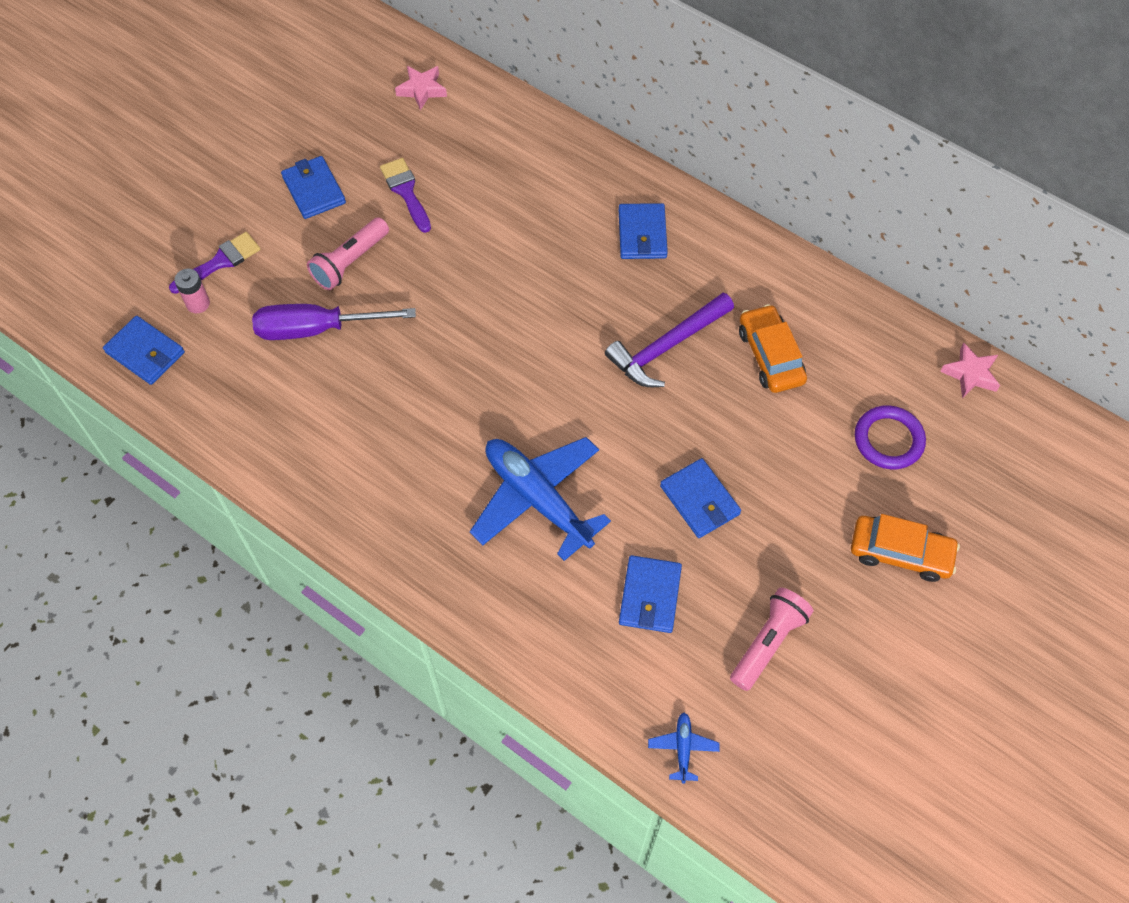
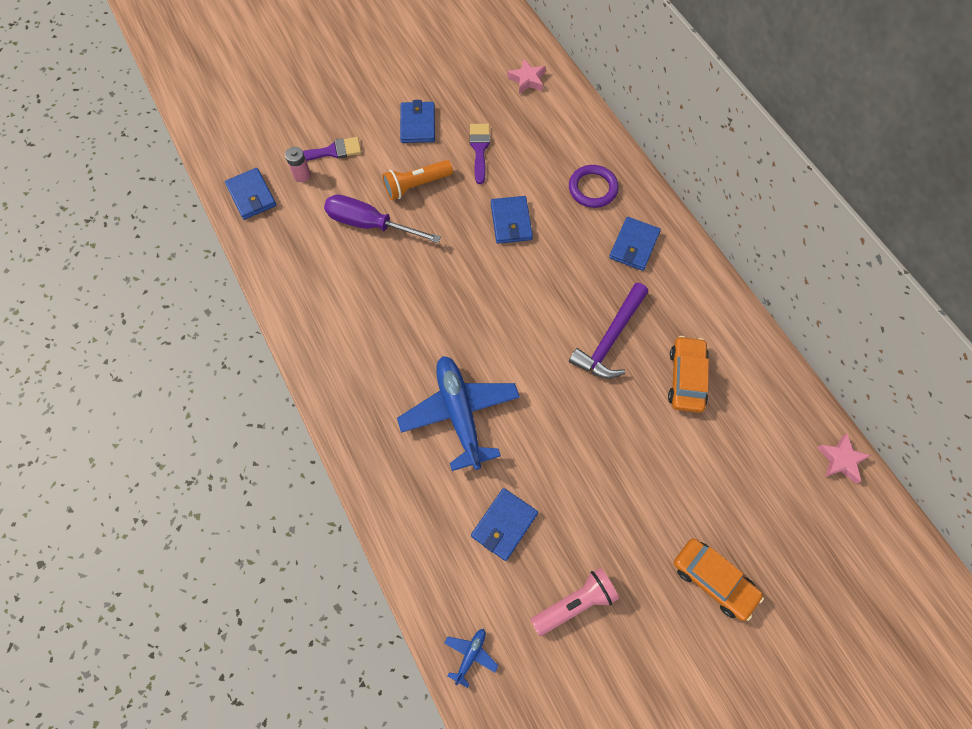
camera: 25 degrees right, 5 degrees up
(350, 262) = (416, 185): pink flashlight -> orange flashlight
(667, 347) = (610, 339): purple hammer -> purple hammer turned 45 degrees counterclockwise
(699, 500) = (577, 467): blue wallet -> blue wallet (511, 221)
(888, 440) = (748, 484): purple ring -> purple ring (592, 188)

